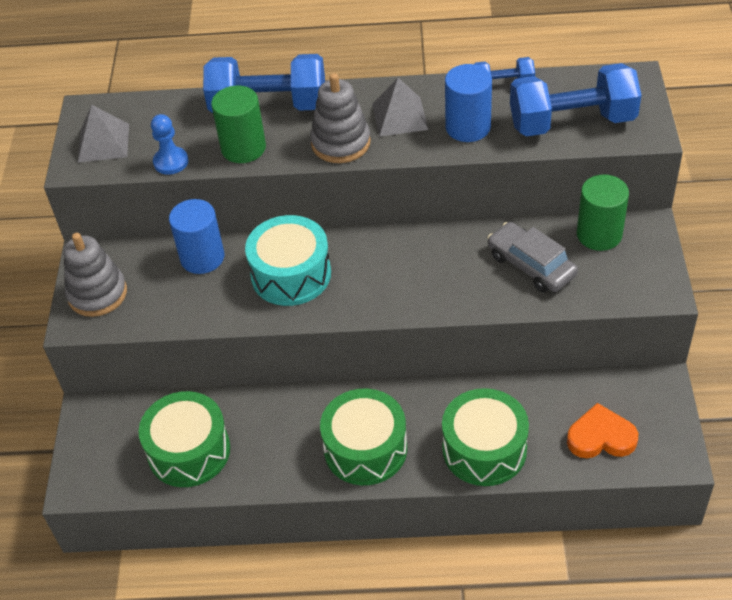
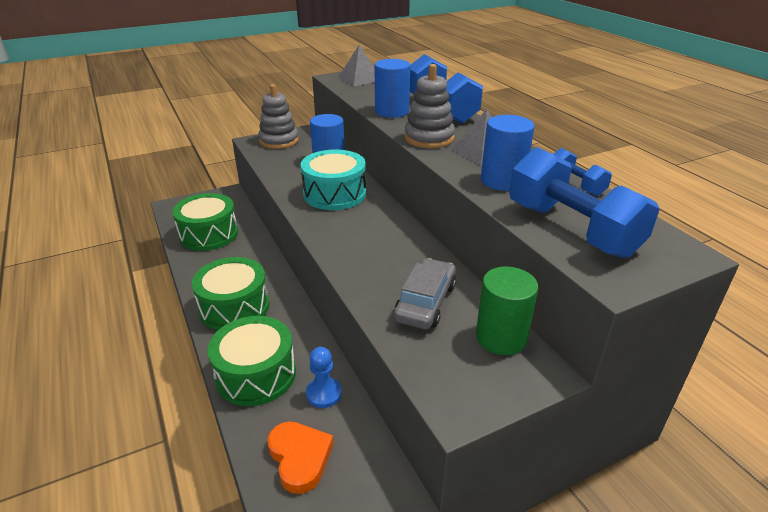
camera: 60 degrees right, 15 degrees down
(171, 162) = (359, 96): blue pawn -> blue pawn (324, 393)
(243, 148) = (392, 111): green cylinder -> blue cylinder

